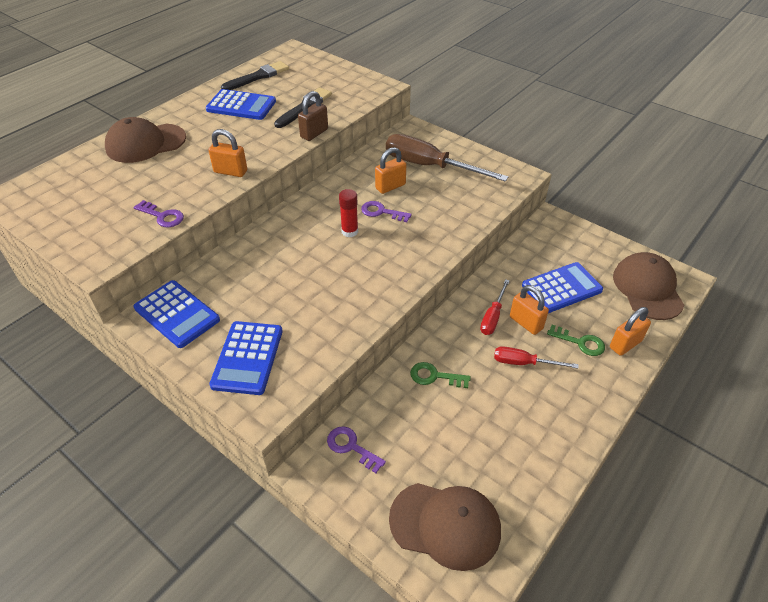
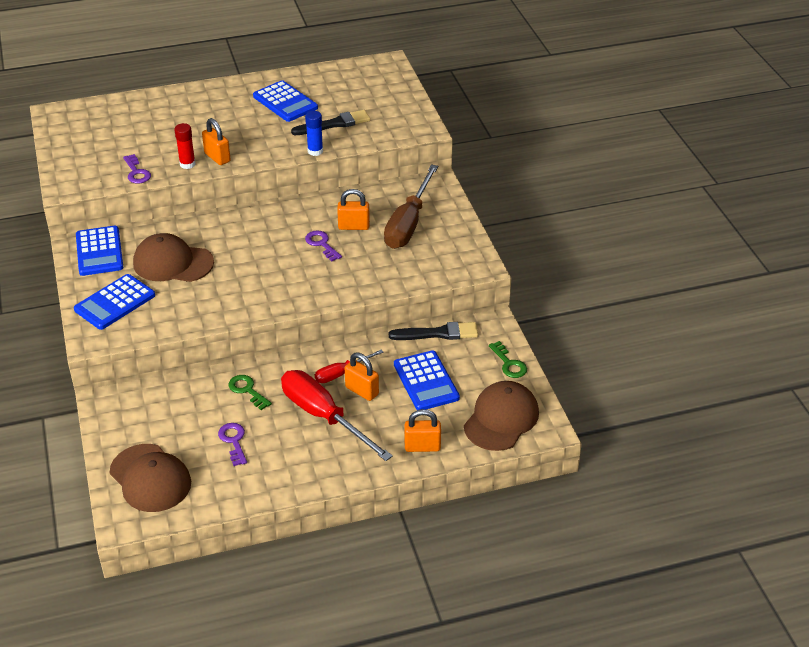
camera: 35 degrees right, 5 degrees down
(145, 143) = (181, 107): brown cap -> brown cap (173, 263)
(258, 77) = (328, 79): black brush -> black brush (438, 333)
(314, 133) = (315, 151): brown padlock -> blue glue stick
(349, 231) = (279, 248): red glue stick -> red glue stick (187, 164)
(351, 447) = (141, 403): purple key -> purple key (233, 441)
(429, 166) = (408, 223): brown screwdriver -> brown screwdriver turned 135 degrees counterclockwise
(523, 363) = (324, 416): red screwdriver -> red screwdriver, size x1.93
(526, 323) = (362, 391): orange padlock -> orange padlock turned 45 degrees counterclockwise
(561, 288) = (426, 381): blue calculator -> blue calculator turned 60 degrees clockwise
(580, 342) = (387, 426): green key -> green key (509, 364)

